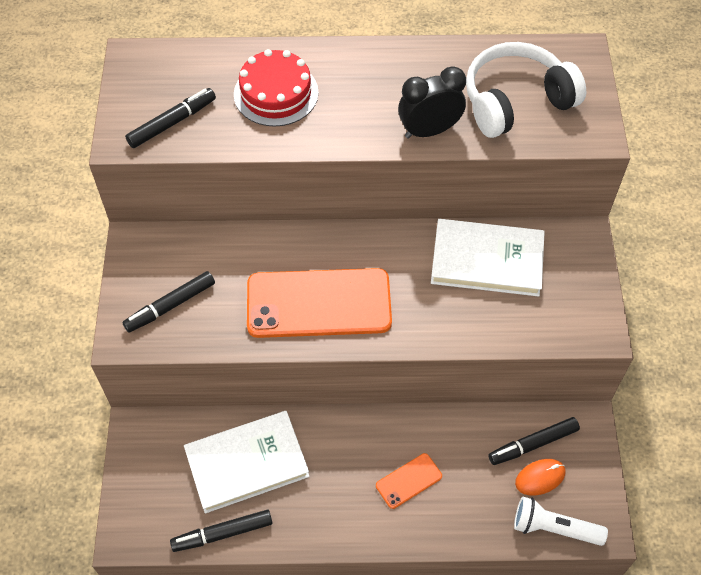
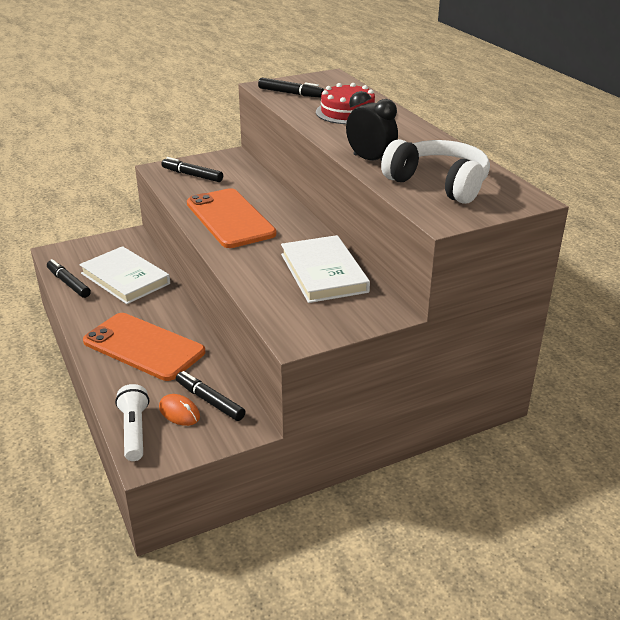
camera: 65 degrees right, 25 degrees down
(408, 481) = (144, 347): orange phone -> orange phone, size x2.24

